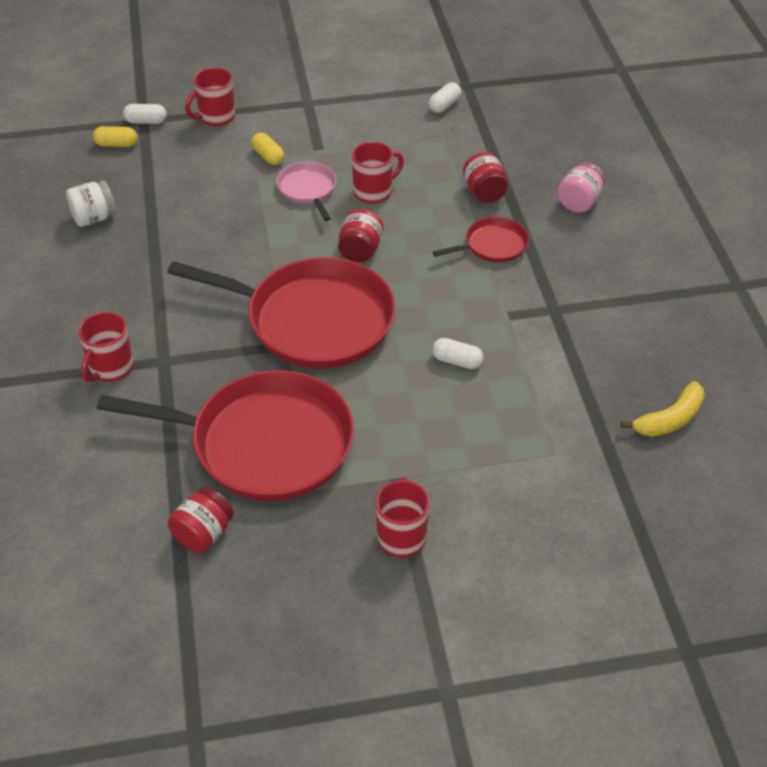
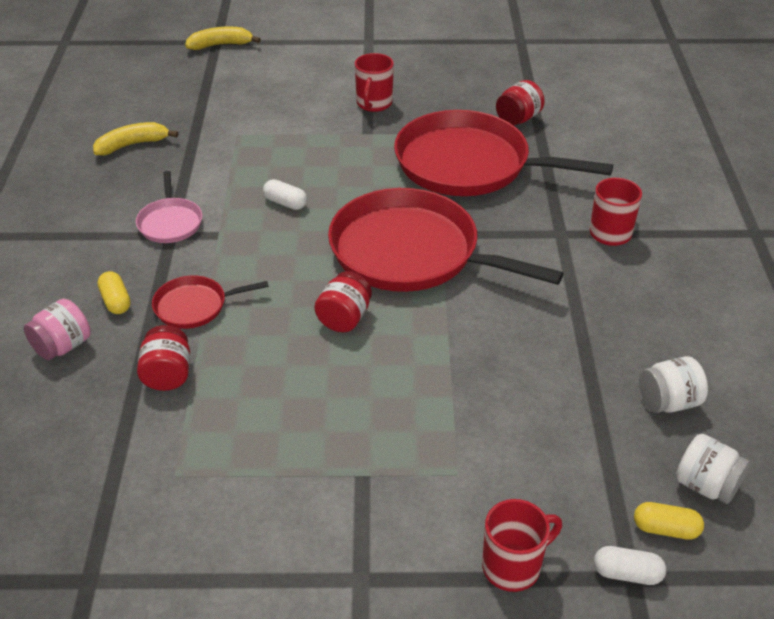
camera: 170 degrees left, 5 degrees down
(82, 170) = (706, 485): none -> white jar
(268, 156) = (436, 472): yellow capsule -> yellow capsule (116, 301)
(308, 189) = (390, 409): pink pan -> pink pan (170, 222)
(374, 192) = (305, 393): red mug -> none
(444, 105) = (146, 539): white capsule -> none
(675, 643) = (221, 45): none -> yellow banana

